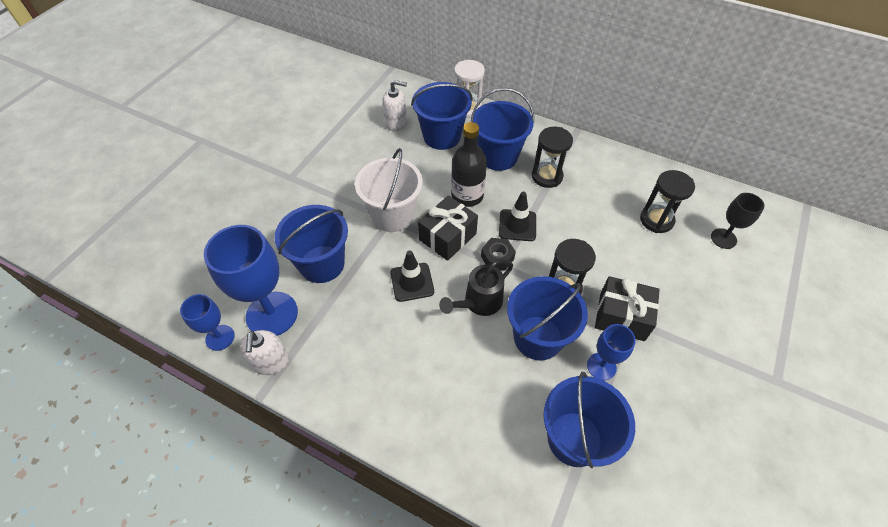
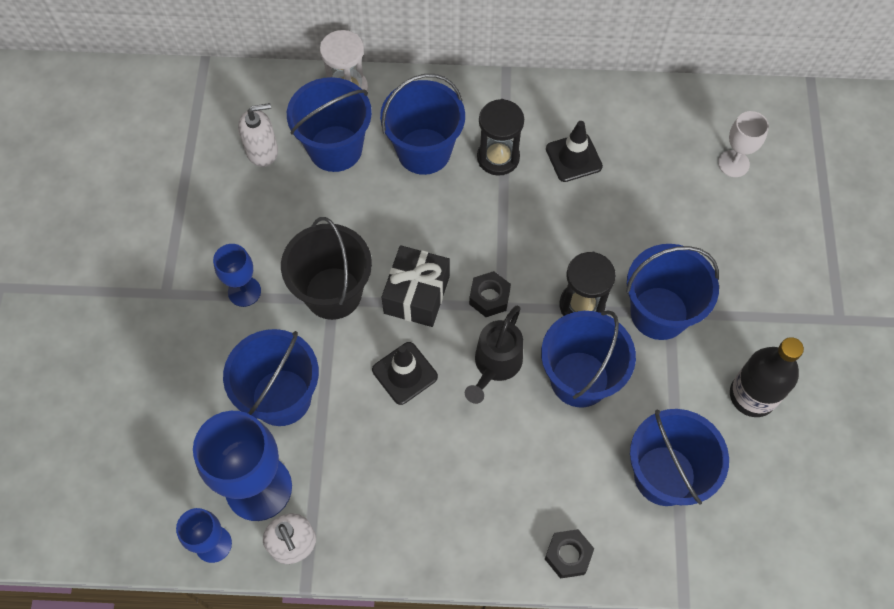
camera: 25 degrees left, 10 degrees up
(393, 215) = (333, 293): white bucket -> black bucket
(465, 465) = (568, 555): none -> black nut
(467, 196) = (412, 226): black bottle -> black bottle (752, 395)
(517, 225) = (493, 243): black traffic cone -> black traffic cone (573, 158)
(601, 366) = (660, 382): blue goblet -> blue goblet (244, 291)
(622, 316) = (659, 313): black gift -> blue bucket
(656, 220) = (651, 169): black hourglass -> none
(723, 238) = (733, 163): black goblet -> white goblet

